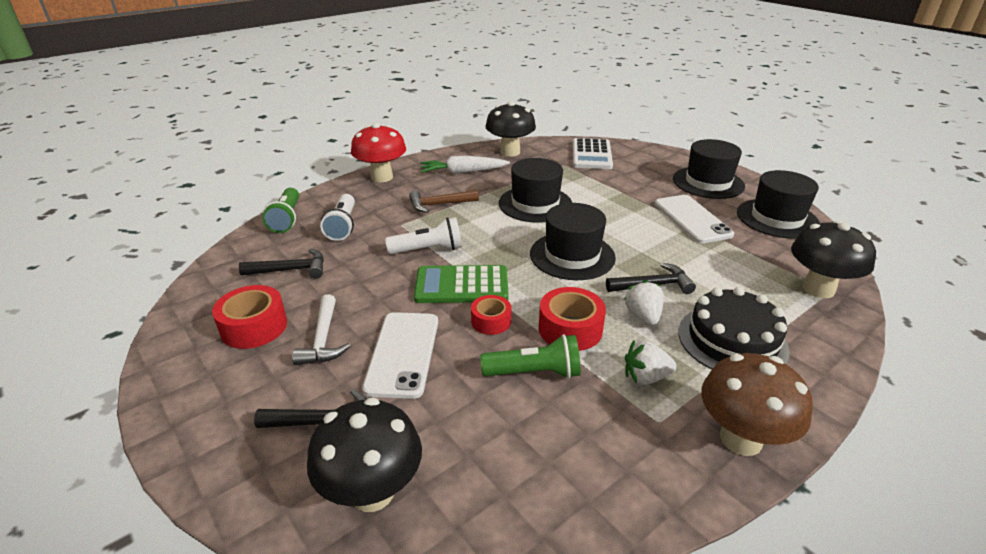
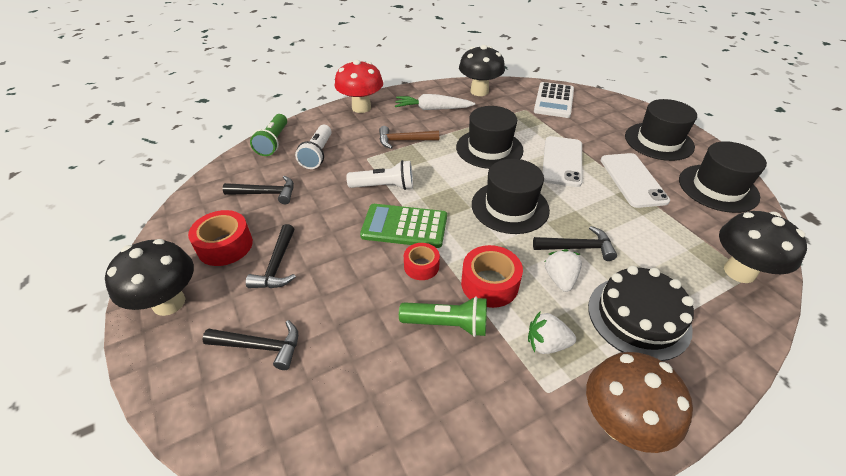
camera: 10 degrees right, 10 degrees up
(323, 339) = (277, 265): white hammer -> black hammer
(372, 492) = (284, 420): black mushroom -> black mushroom (169, 303)
(403, 353) = (339, 289): white phone -> white phone (562, 161)

